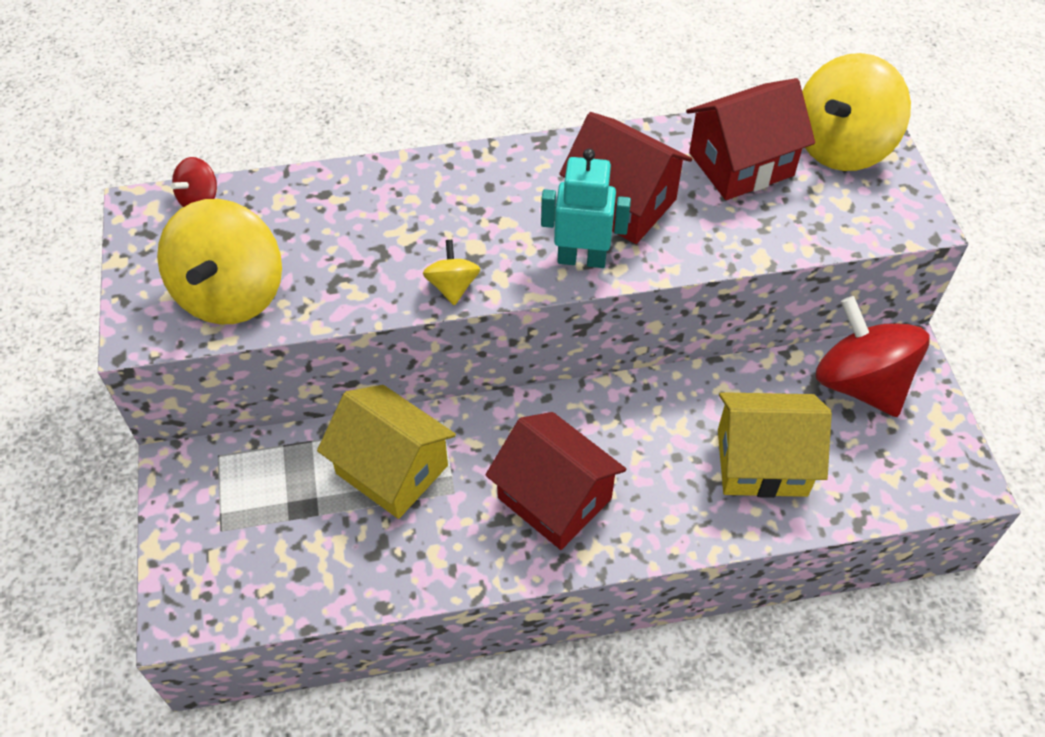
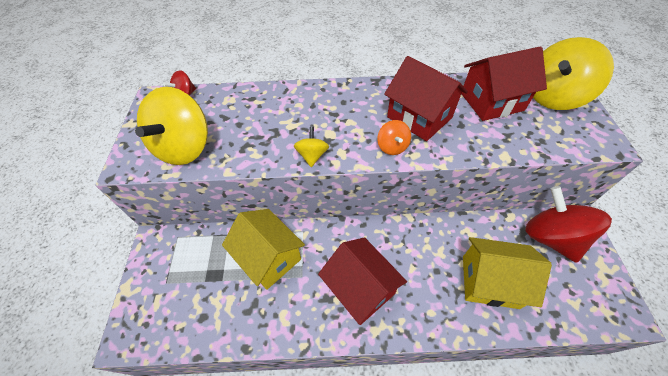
camera: 10 degrees right, 0 degrees up
(581, 259) = (392, 147): turquoise robot -> orange spinning top

